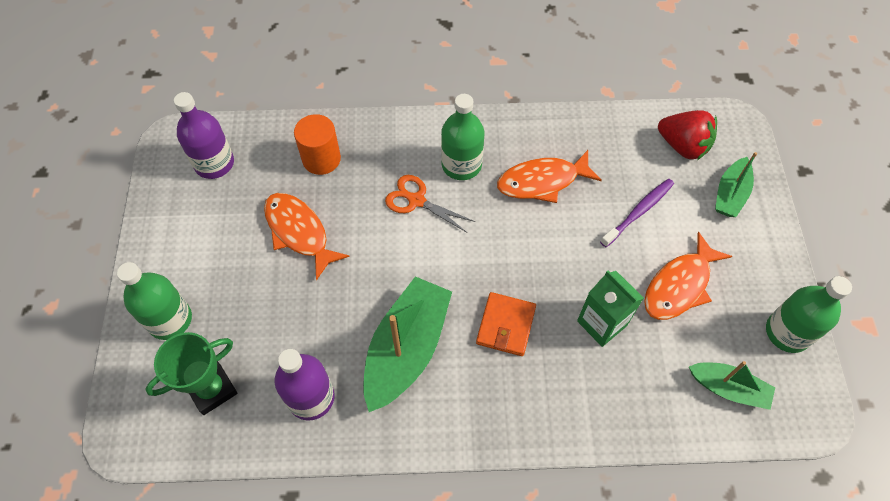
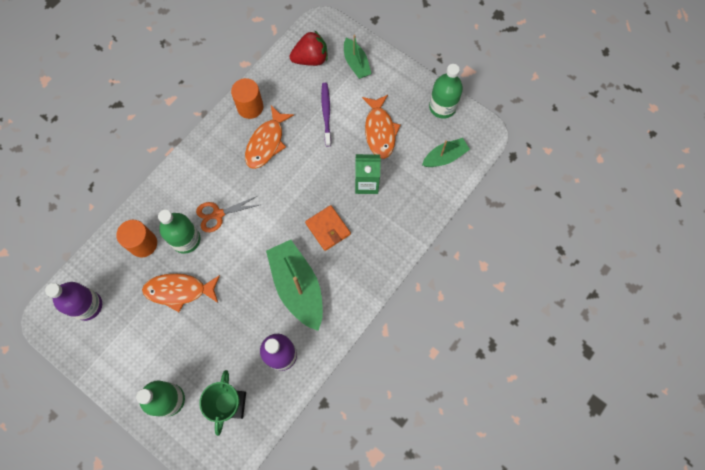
camera: 50 degrees left, 10 degrees up
(461, 165) = (218, 174): green bottle -> green bottle (186, 239)
(565, 134) = (250, 107): none -> orange cylinder

